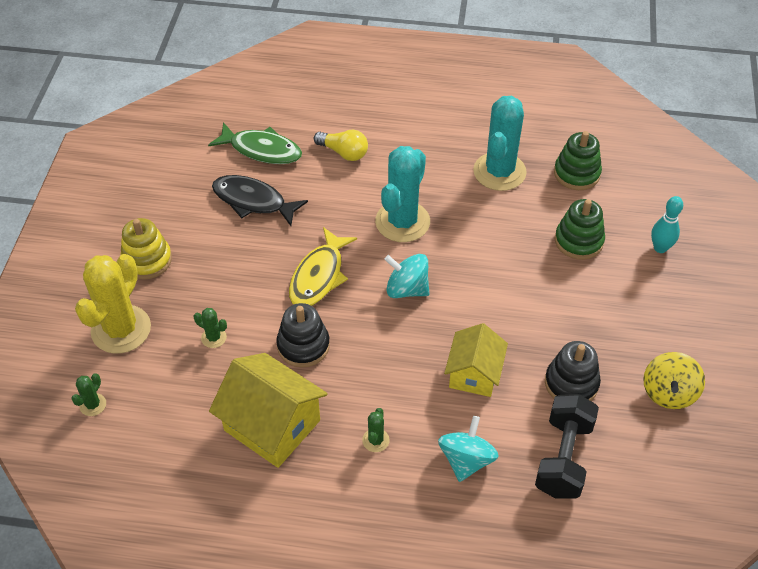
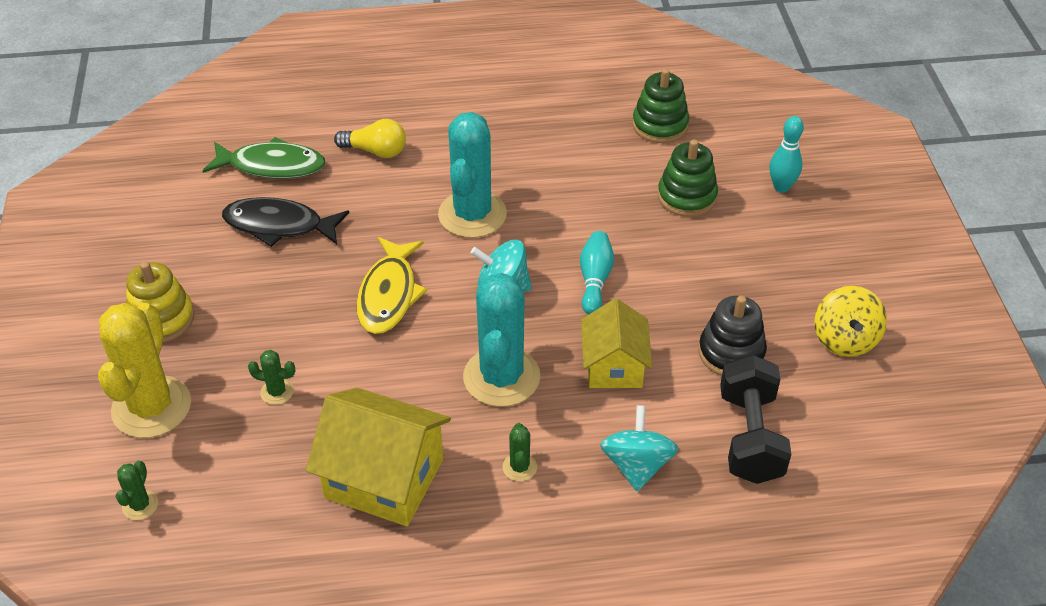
camera: 15 degrees left, 5 degrees down
(303, 346) = (394, 378): black stacking toy -> none
(482, 298) = (595, 280): none -> turquoise bowling pin
(499, 172) = (570, 139): turquoise cactus -> turquoise cactus (501, 377)

